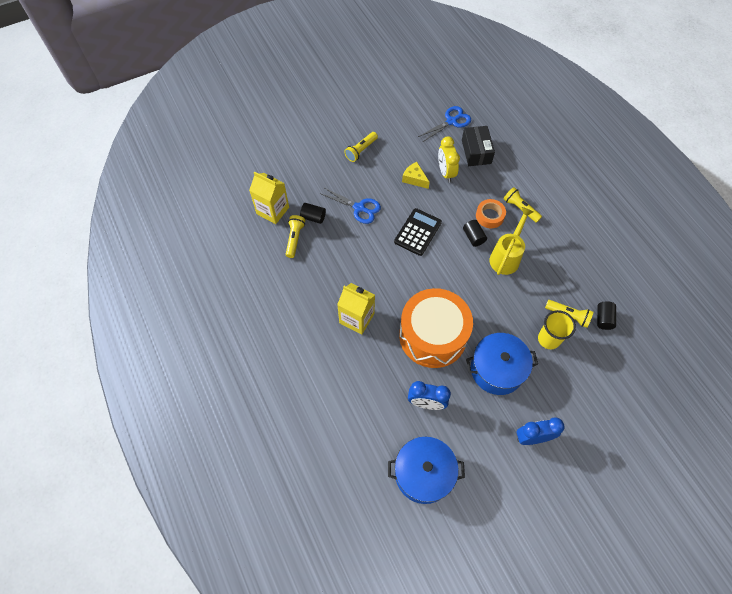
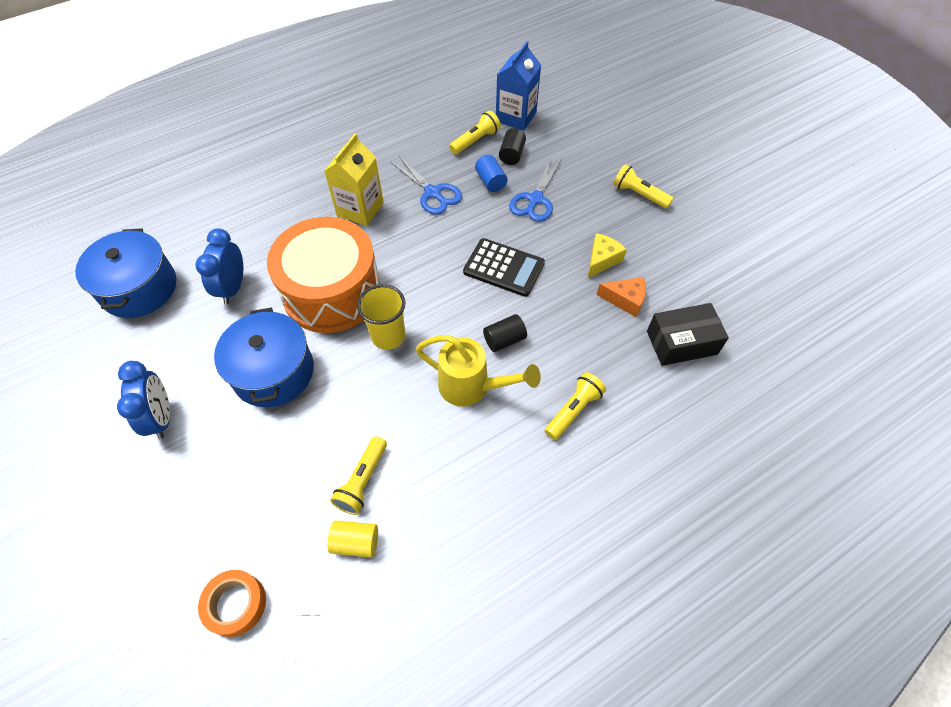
camera: 85 degrees right, 5 degrees down
(272, 210) = (516, 117): yellow carton -> blue carton
(295, 239) = (475, 141): yellow flashlight -> yellow flashlight turned 45 degrees counterclockwise
(338, 233) = (490, 181): none -> blue cylinder
(445, 172) = (625, 300): yellow clock -> orange cheese
(451, 121) = (738, 306): blue scissors -> blue scissors (433, 193)
(489, 216) = (549, 363): orange tape -> orange tape (236, 604)
(548, 339) = (320, 447): yellow cup -> yellow cup (388, 336)
(603, 319) = (355, 542): black cylinder -> yellow cylinder

